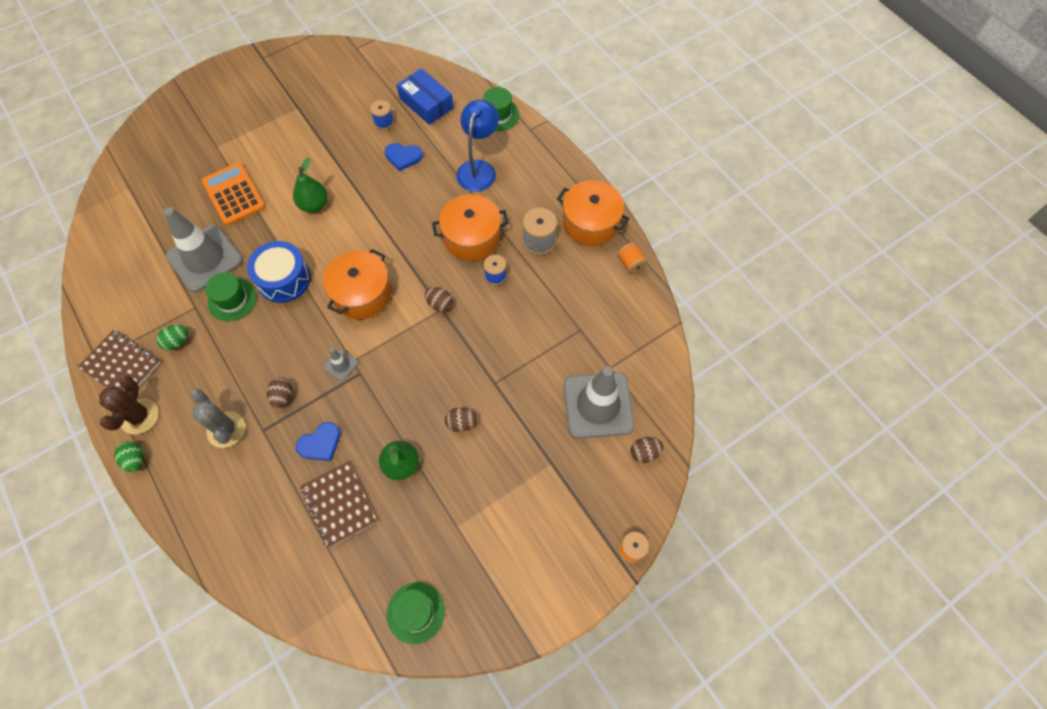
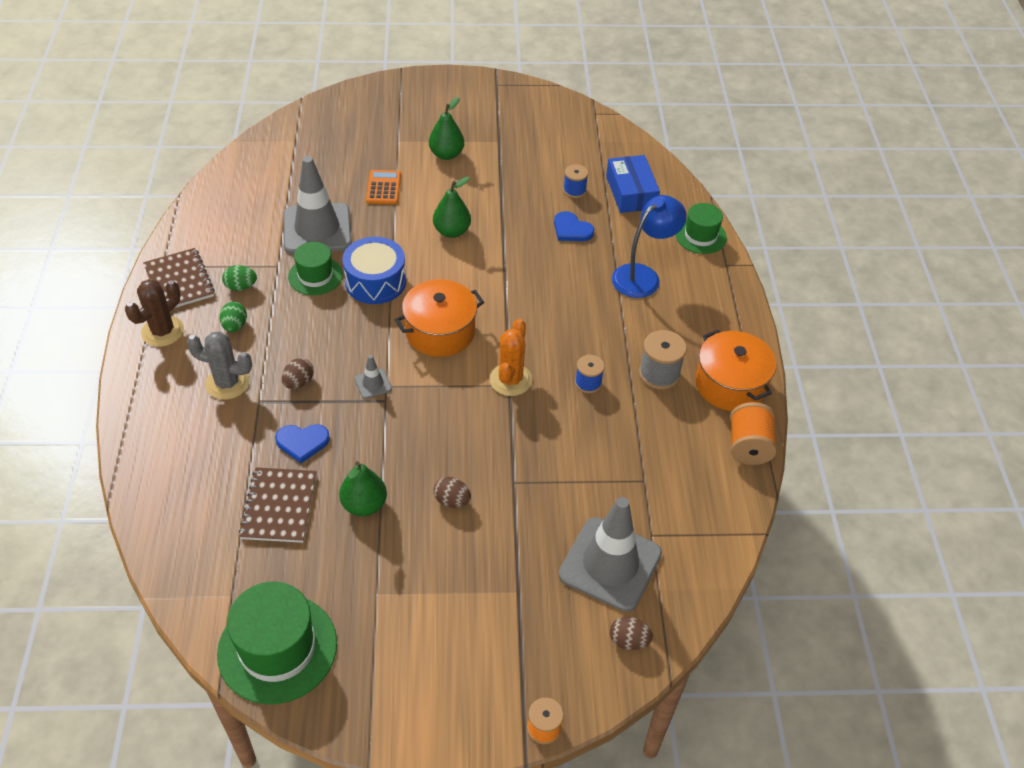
camera: 30 degrees right, 15 degrees down
(135, 460) = (132, 365): green egg -> green egg (235, 326)
(226, 429) = (227, 383): grey cactus -> grey cactus turned 75 degrees counterclockwise
(234, 194) = (383, 188): orange calculator -> orange calculator, size x0.65
(264, 140) = (446, 154): none -> green pear
(415, 612) = (277, 648): green hat -> green hat, size x1.68
(439, 304) = (510, 380): brown egg -> orange cactus
(472, 237) = (589, 335): orange pot -> none
(630, 264) = (748, 446): orange spool -> orange spool, size x1.55

